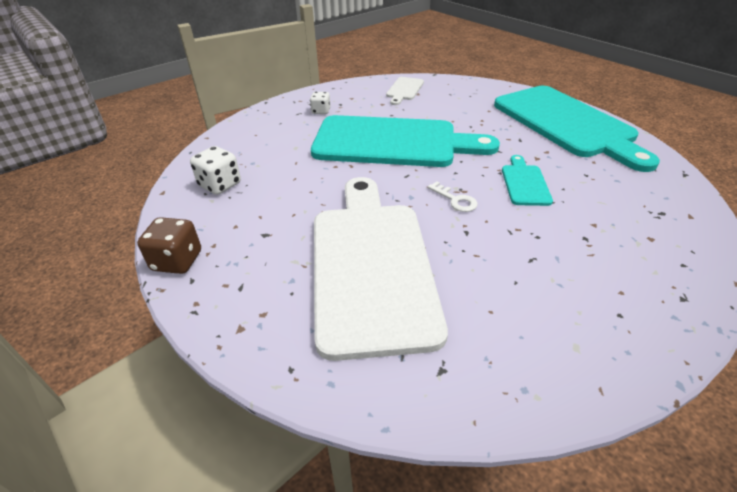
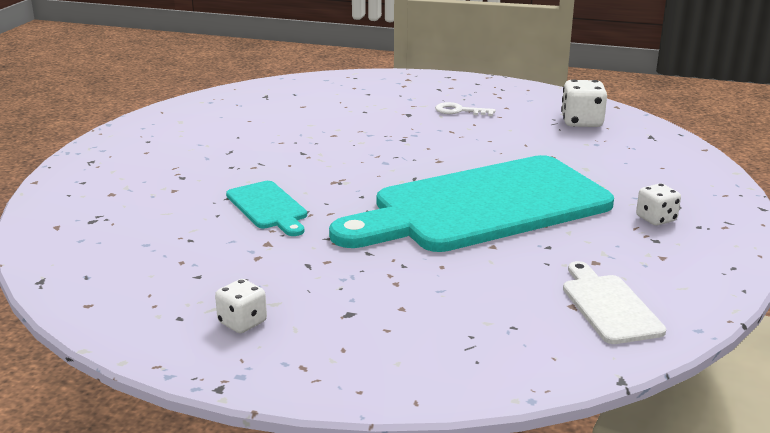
camera: 145 degrees right, 15 degrees down
(177, 261) = (506, 86): brown dice -> none
(371, 265) = (362, 117): white cutting board -> none
(455, 200) = (335, 171): white key -> white key (459, 111)
(566, 123) = (242, 322): turquoise cutting board -> white dice

